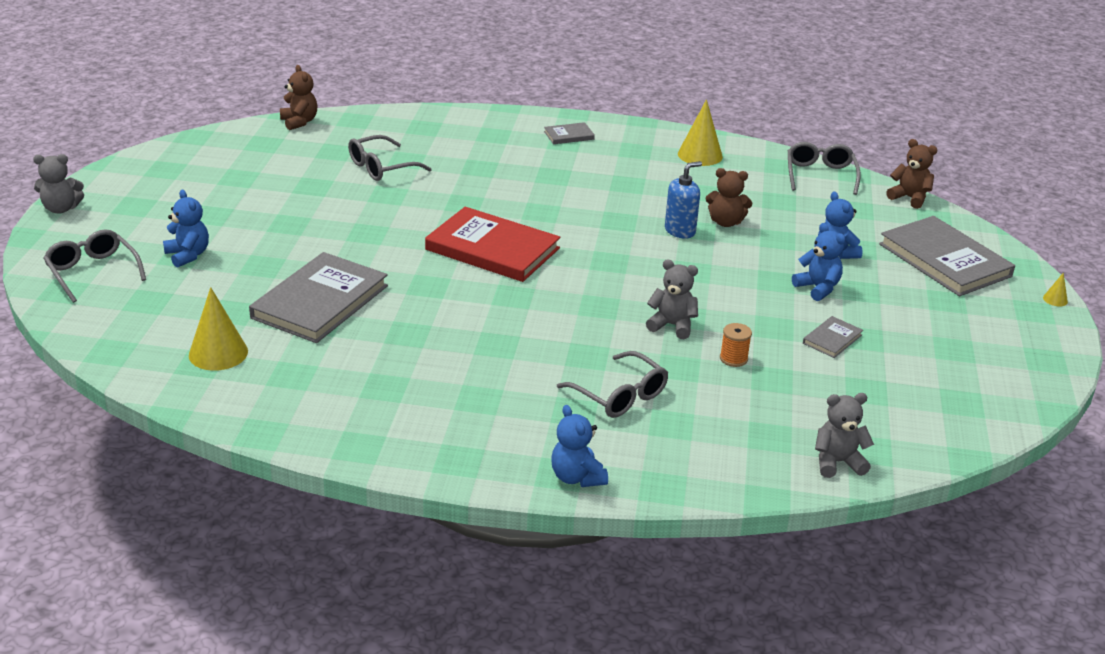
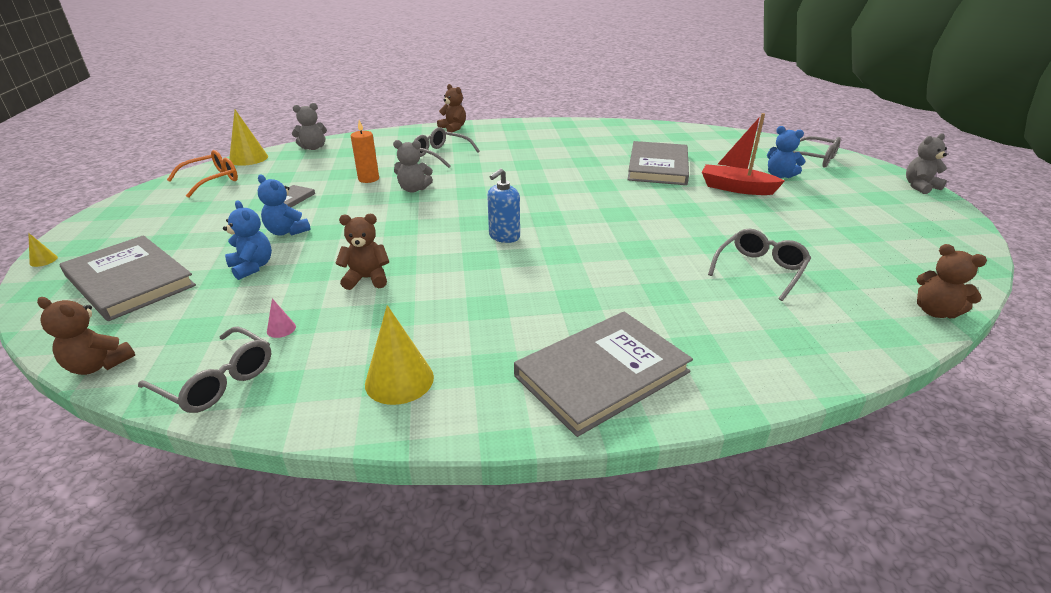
camera: 165 degrees right, 0 degrees up
(218, 353) = (677, 140): yellow cone -> yellow cone (248, 158)
(271, 248) = (736, 188): none -> red boat
(492, 249) = (577, 215): red book -> none
(569, 135) = (602, 374): grey book -> grey book, size x2.24
(577, 477) = (453, 128): blue teddy bear -> brown teddy bear
(680, 231) = (416, 260): blue soap dispenser -> blue soap dispenser (504, 237)
(733, 359) = (368, 179): orange spool -> orange candle
(788, 197) = (281, 329): none -> pink cone
(820, 175) = (217, 381): grey glasses -> grey glasses turned 45 degrees counterclockwise
(962, 402) = (212, 180): none -> orange glasses

